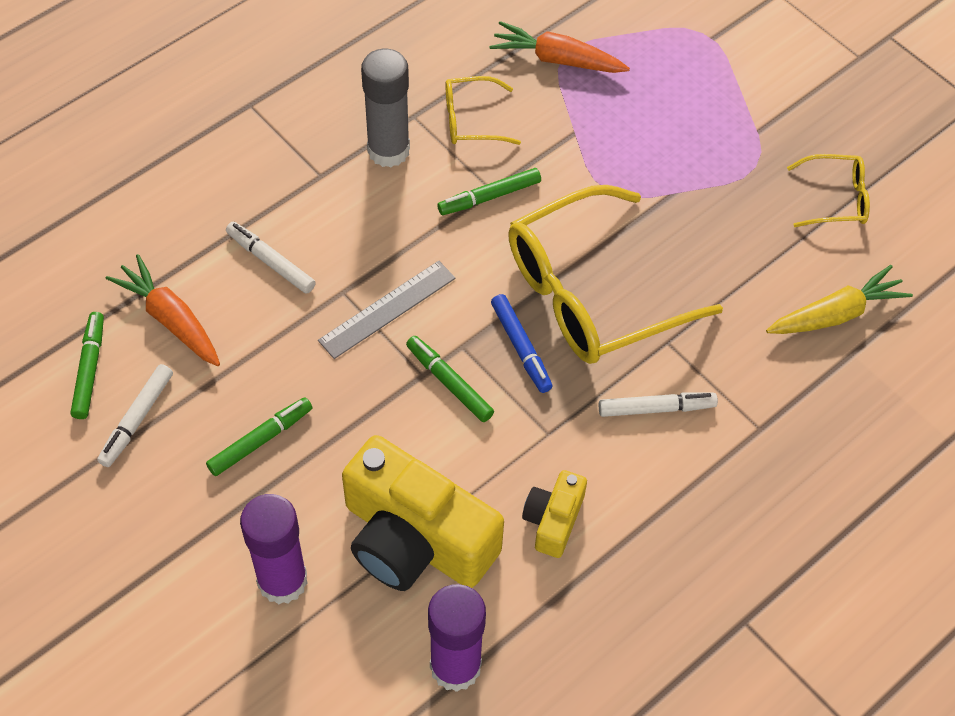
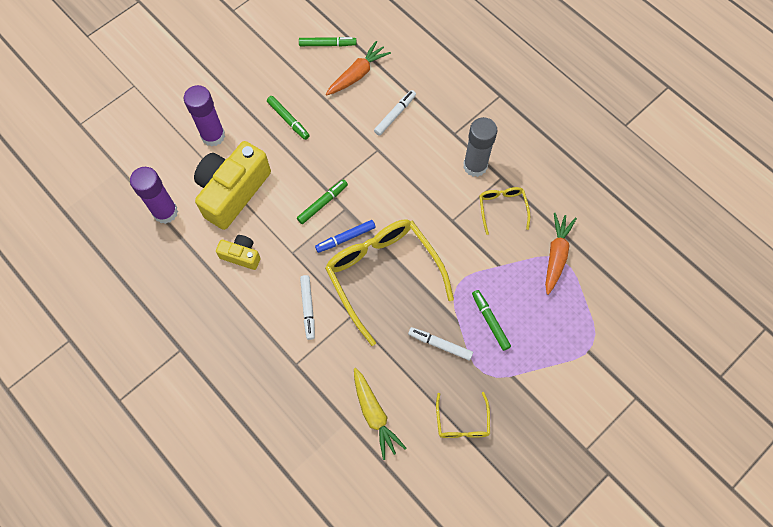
camera: 90 degrees right, 10 degrees up
(137, 419) = (300, 67): white marker -> white marker (440, 345)
(387, 309) = (367, 171): grey ruler -> none
(489, 197) = (446, 219): green marker -> green marker (490, 321)

